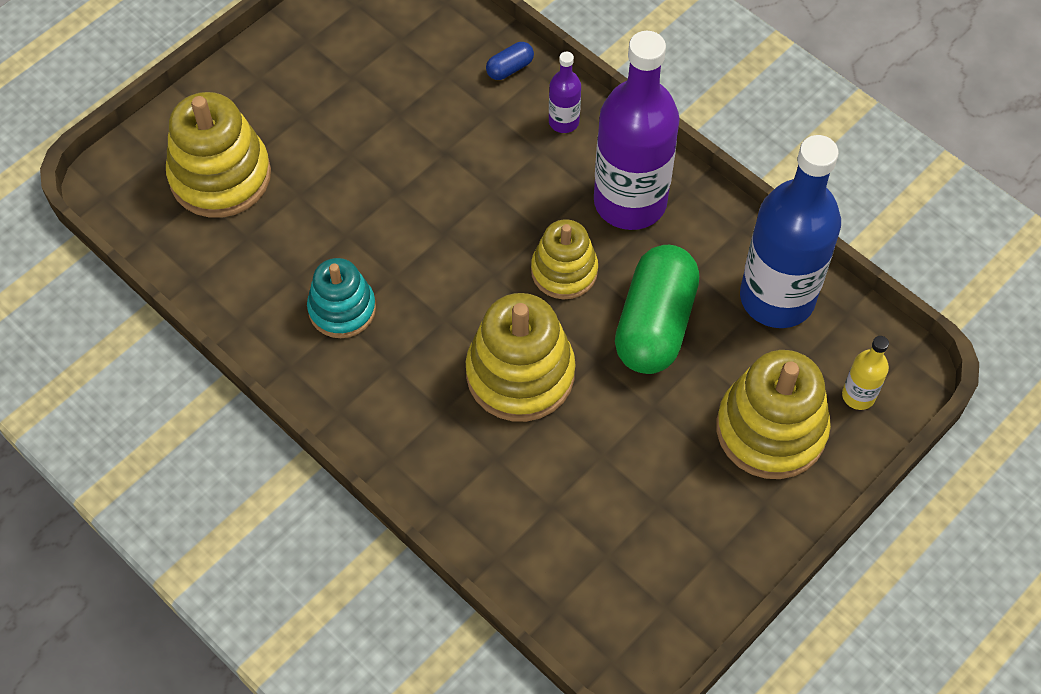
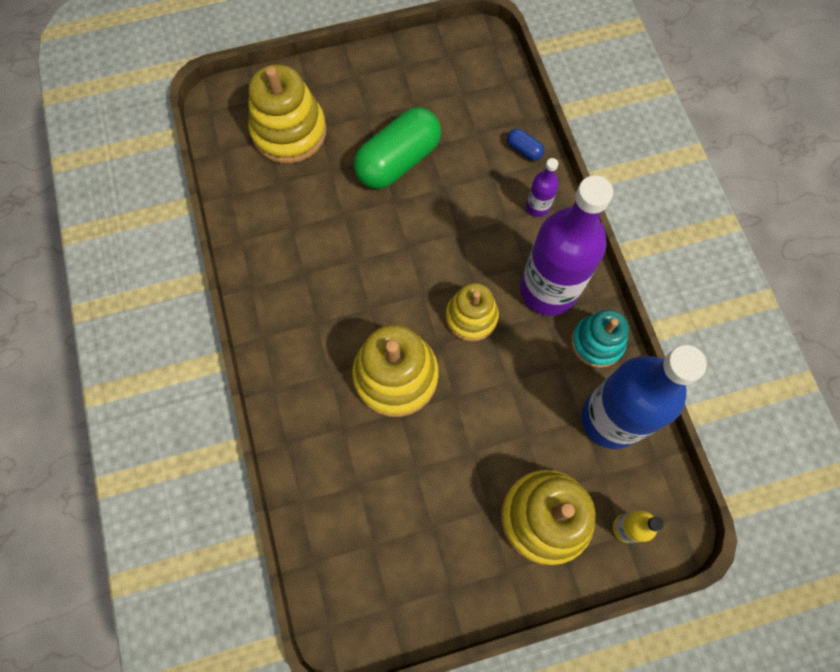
camera: 30 degrees right, 10 degrees up
(342, 309) = (308, 265): turquoise stacking toy -> turquoise stacking toy (597, 342)
(510, 68) = (524, 149): blue capsule -> blue capsule turned 45 degrees clockwise
(655, 324) = (510, 390): green capsule -> green capsule (398, 161)

